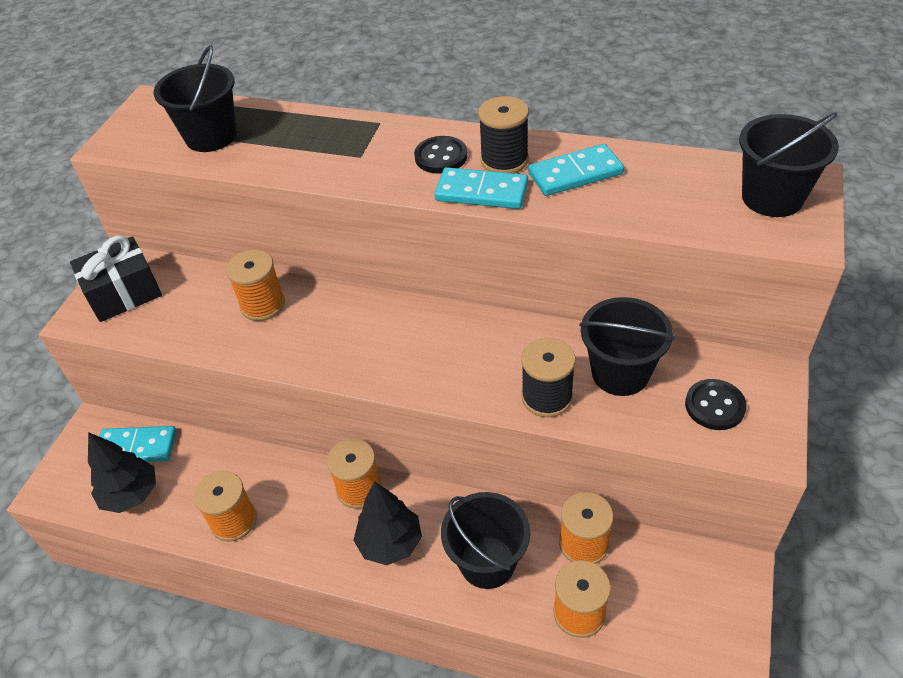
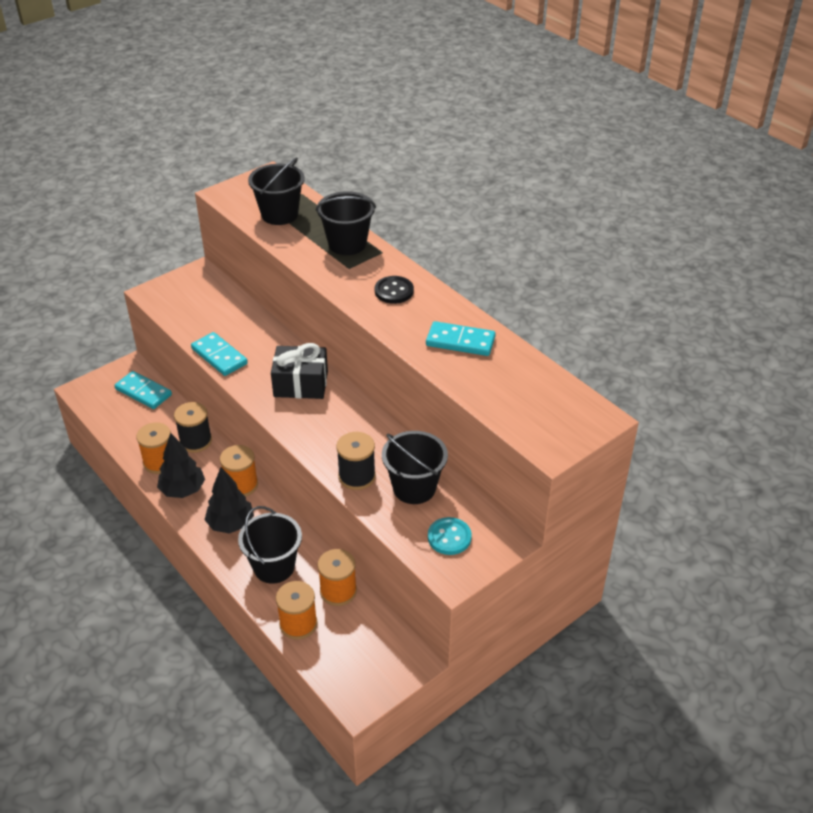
camera: 30 degrees right, 5 degrees down
(124, 293) = (185, 291): black gift -> black gift (301, 384)
(131, 495) = (120, 417): black tree -> black tree (183, 490)
(262, 305) = (252, 337): orange spool -> none
(481, 192) = (393, 324): turquoise domino -> turquoise domino (219, 356)
(504, 160) = (428, 312): black spool -> black spool (196, 441)
(714, 406) = (449, 537): black button -> turquoise button
(772, 197) = (562, 417): black bucket -> black bucket (347, 244)

